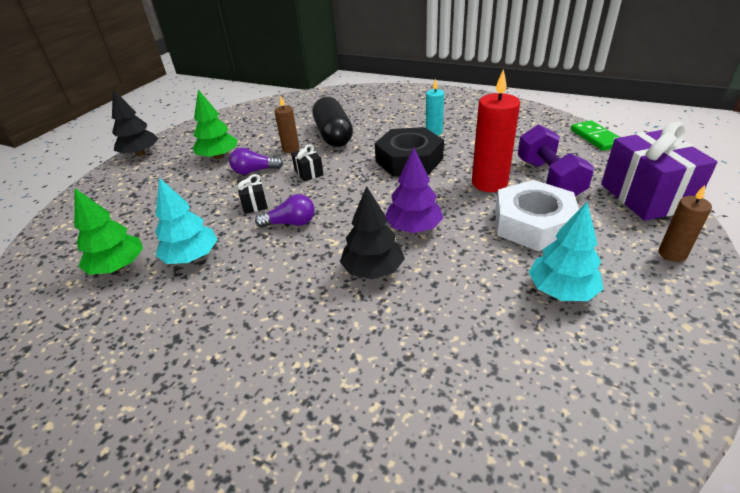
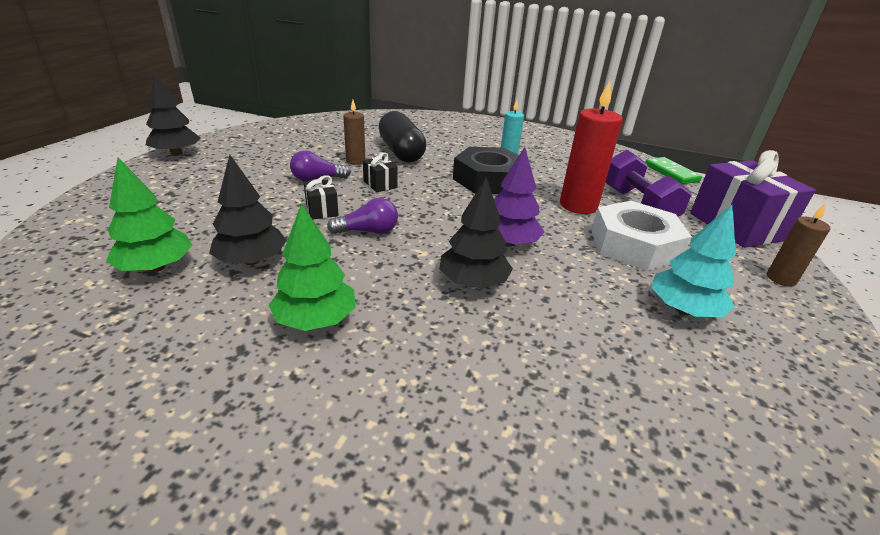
camera: 10 degrees left, 5 degrees down
(191, 257) = (252, 261): turquoise tree -> black tree
(218, 156) = (272, 162): green tree -> green tree (316, 319)

